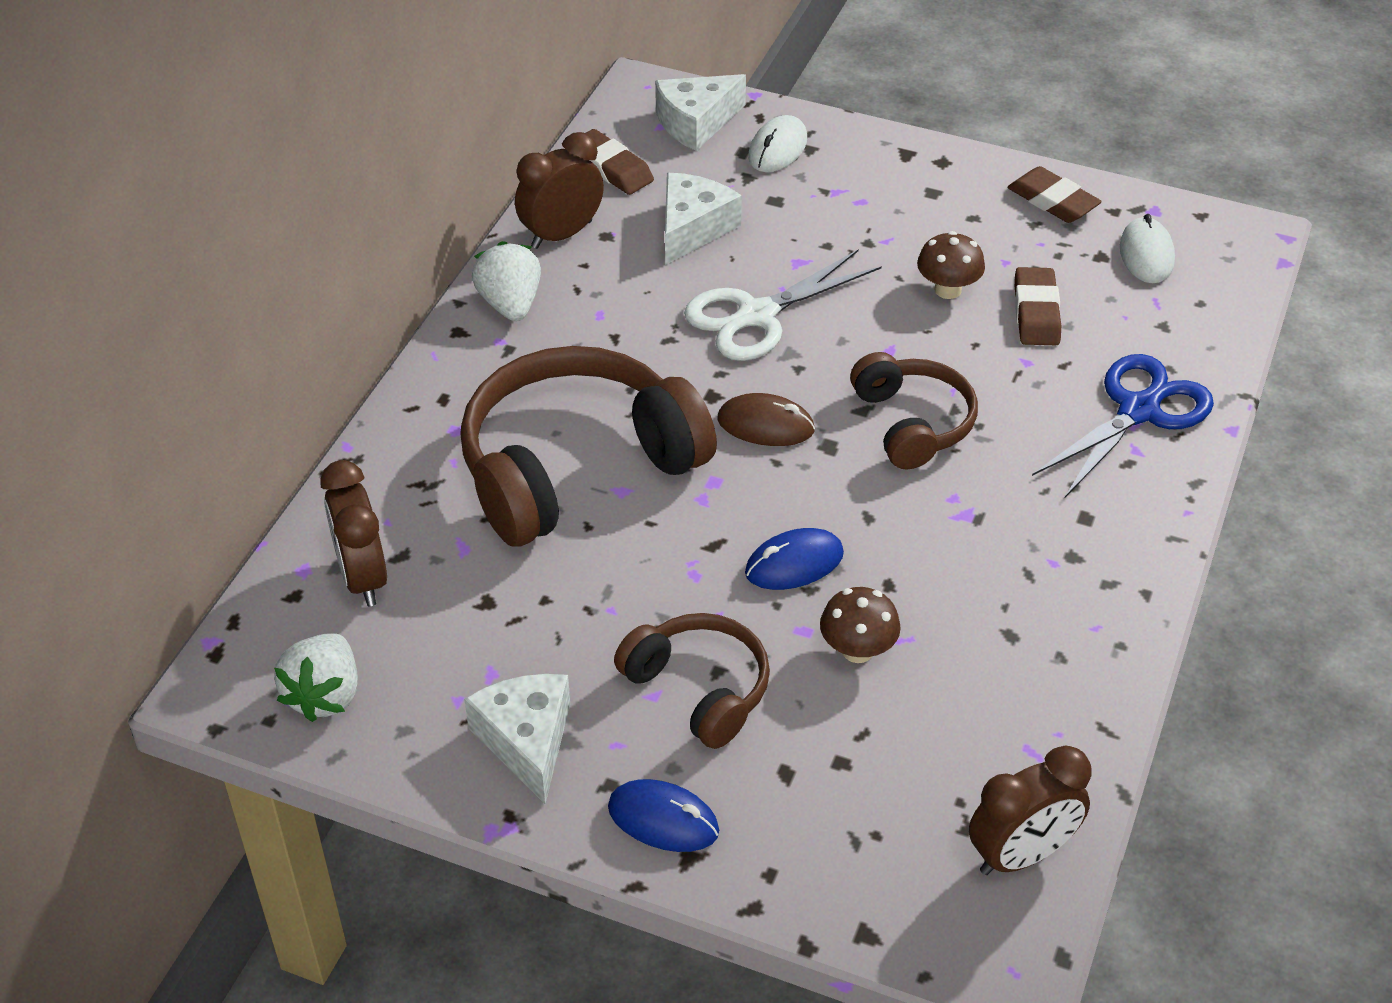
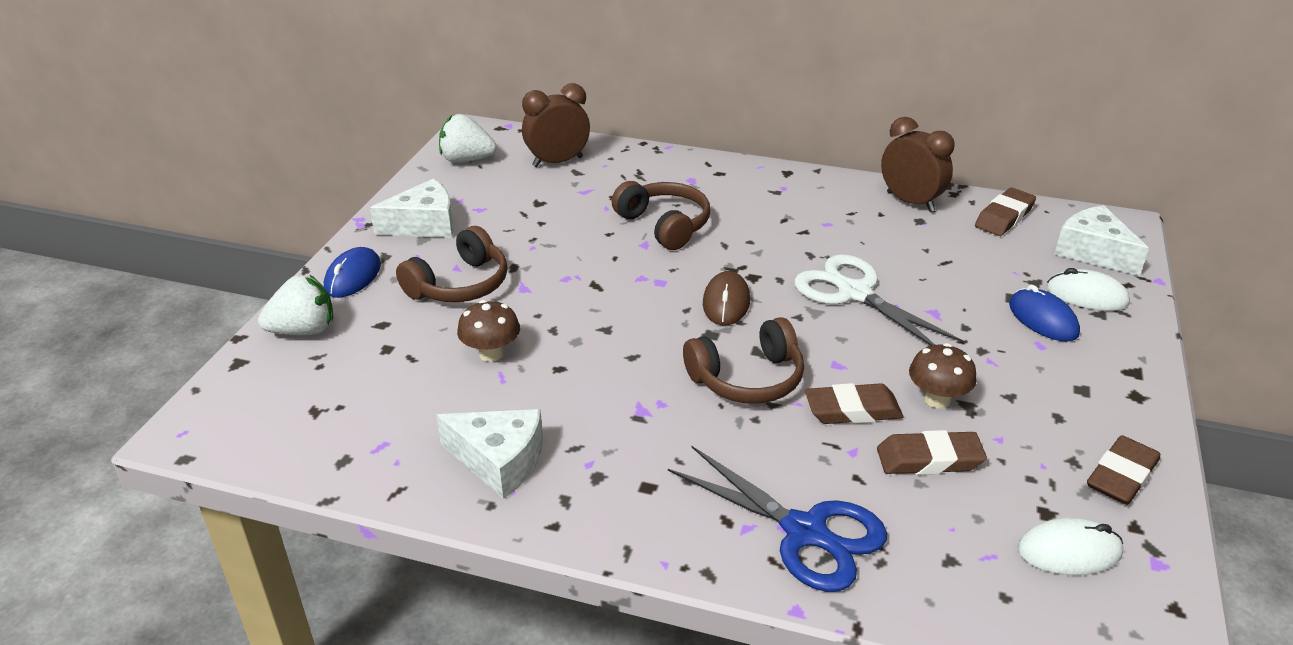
camera: 85 degrees right, 10 degrees down
(510, 304) = (823, 188): white strawberry -> white strawberry (304, 330)
(577, 467) = (664, 225): brown headphones -> brown headphones, size x0.56
(692, 228) = (949, 258): white cheese -> white cheese (499, 461)
(794, 563) = (578, 321): blue mouse -> blue mouse (1043, 319)
(964, 351) = (852, 410): none -> brown eraser
(1021, 855) = (282, 438): brown clock -> none

